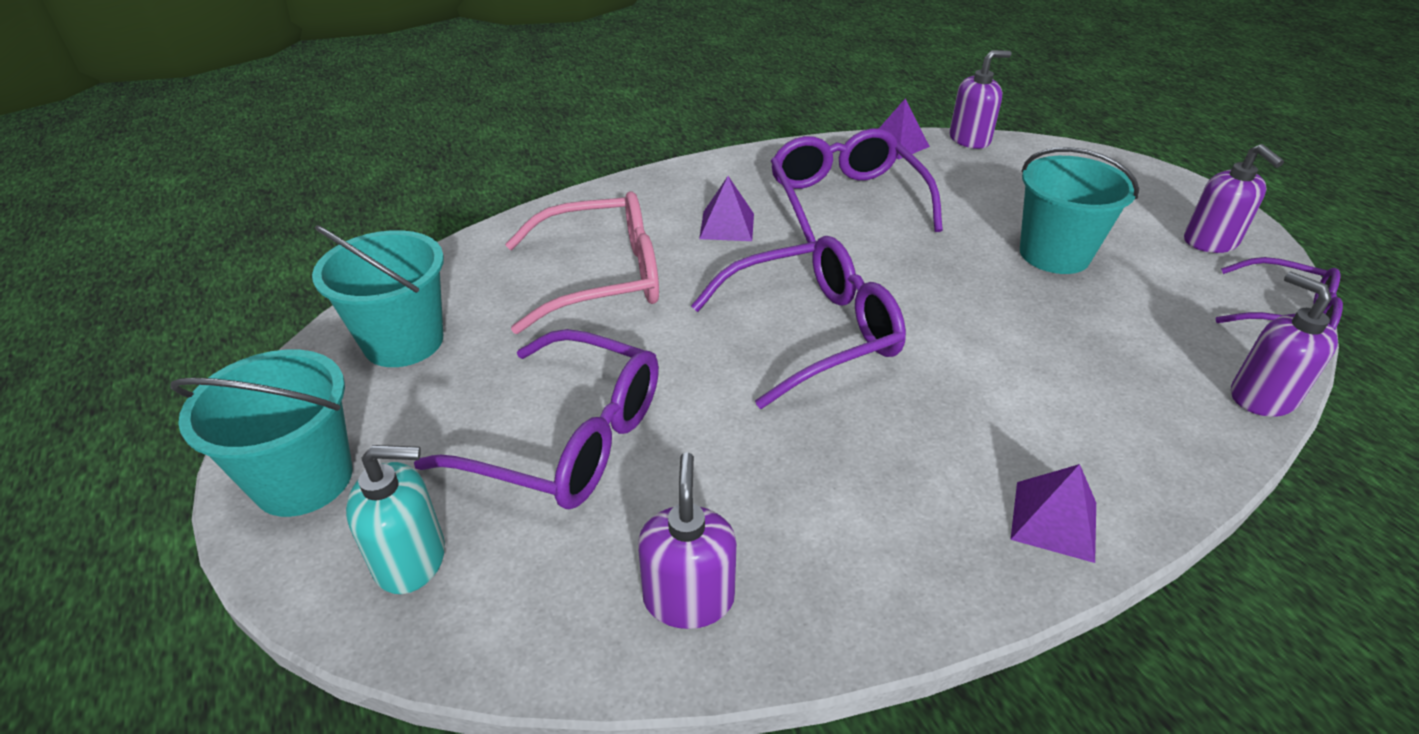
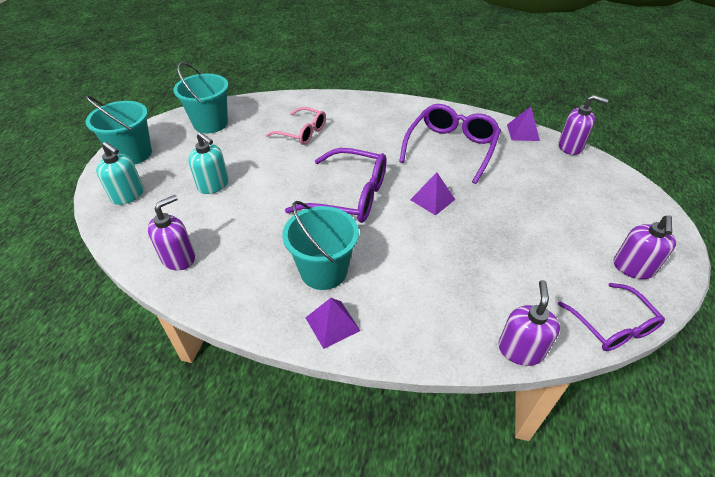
camera: 40 degrees right, 5 degrees up
(567, 439) = (213, 185): purple glasses -> turquoise soap dispenser
(602, 277) = (302, 132): pink glasses -> pink glasses, size x0.64
(727, 226) = (380, 134): purple pyramid -> purple pyramid (432, 199)
(1054, 254) = (521, 224): turquoise bucket -> turquoise bucket (323, 271)

